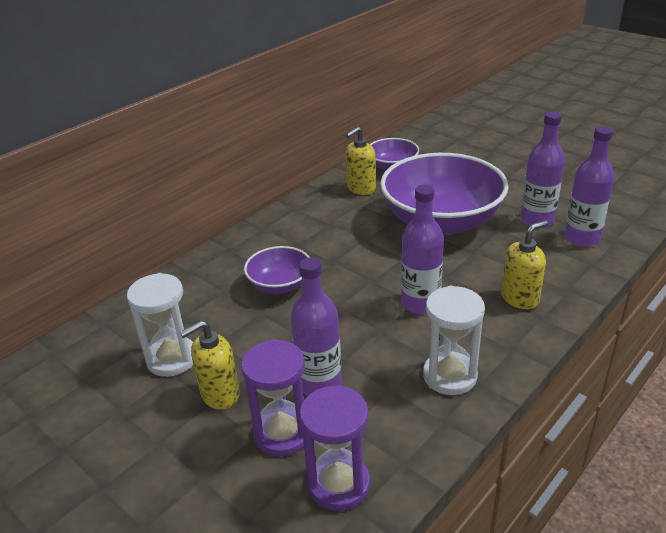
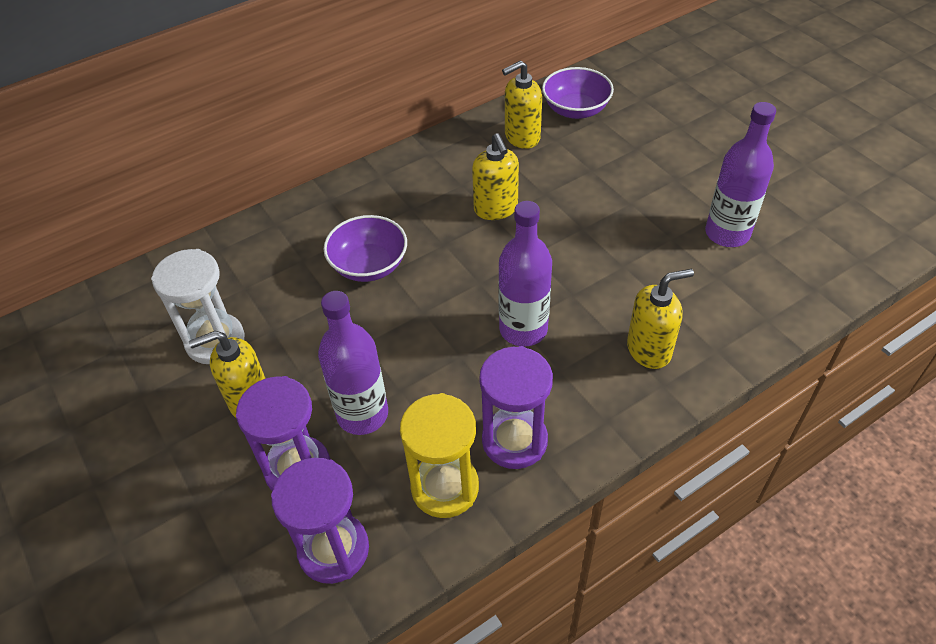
camera: 15 degrees right, 15 degrees up
(362, 234) = (496, 209): none -> yellow soap dispenser
(410, 419) = (445, 487): none -> yellow hourglass
(441, 222) = (601, 210): purple bowl -> none
(449, 376) = (514, 440): white hourglass -> purple hourglass
(581, 238) = (773, 275): purple bottle -> none

